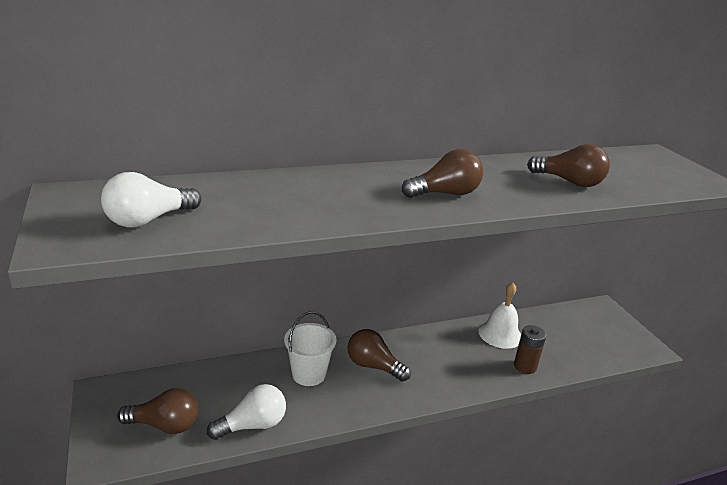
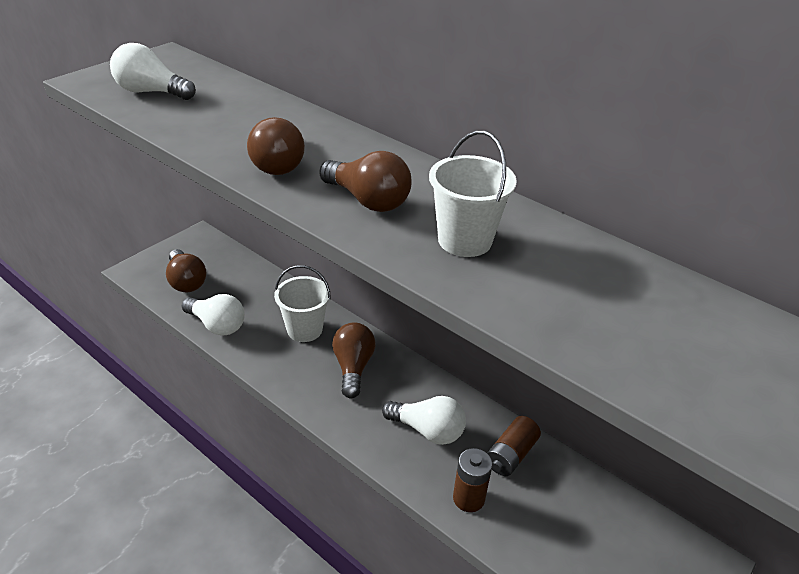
camera: 60 degrees right, 10 degrees up
(459, 358) = (428, 430): none -> white light bulb
(500, 334) = (511, 455): white bell -> brown battery
(514, 184) = (464, 240): none -> white bucket
(569, 182) = (537, 283): brown light bulb -> brown light bulb (279, 163)

